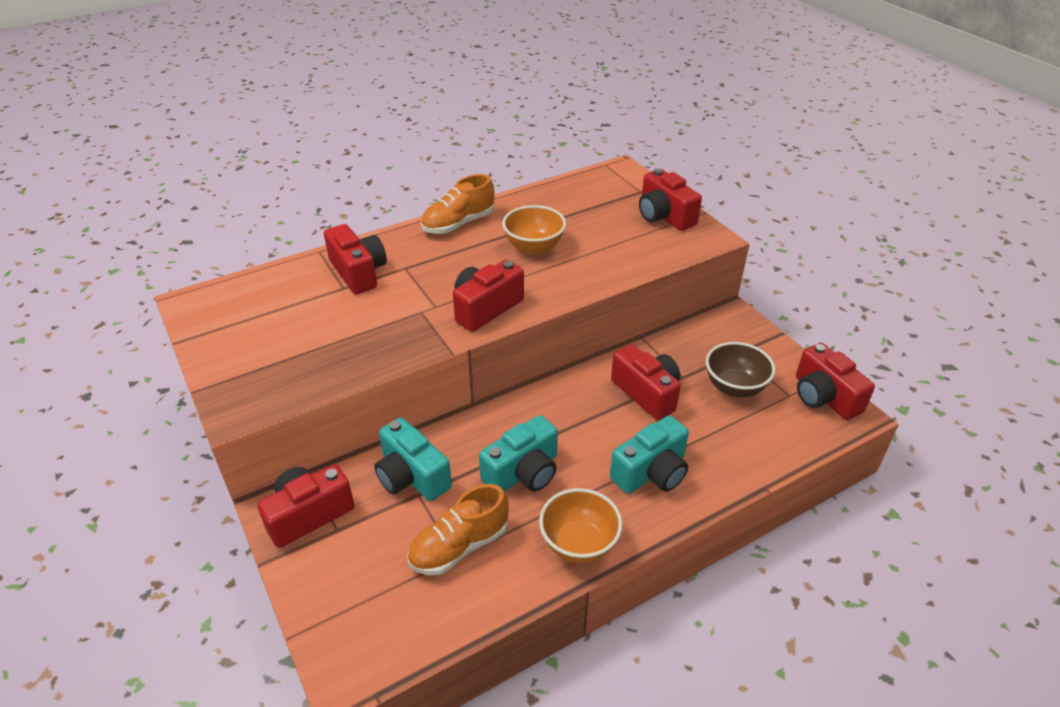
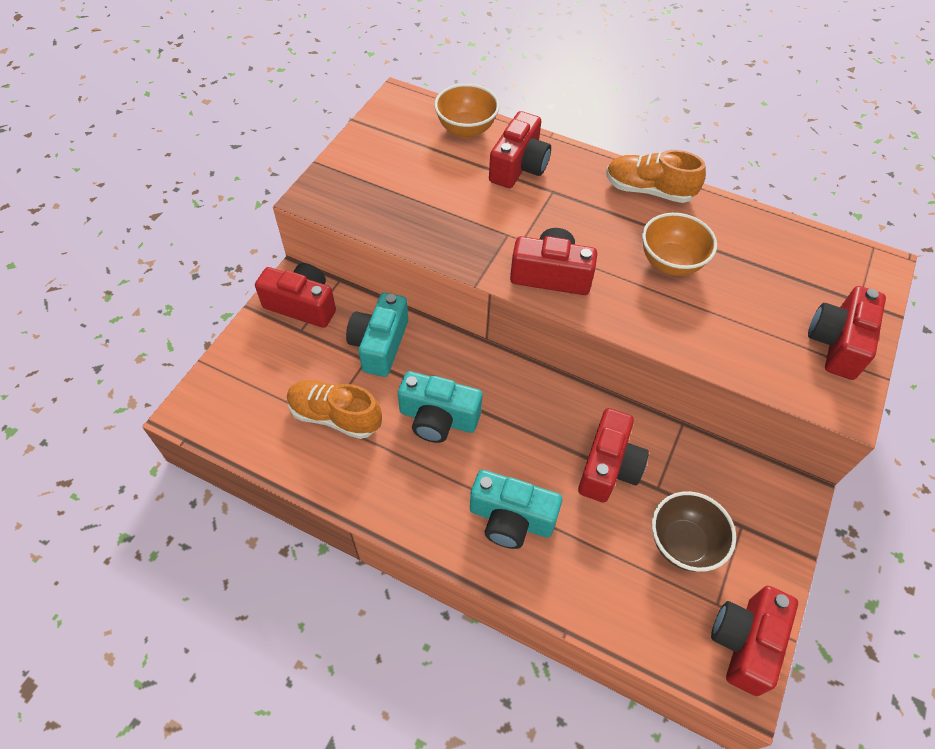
camera: 55 degrees right, 15 degrees up
(579, 544) = (392, 500): orange bowl -> orange bowl (466, 129)

